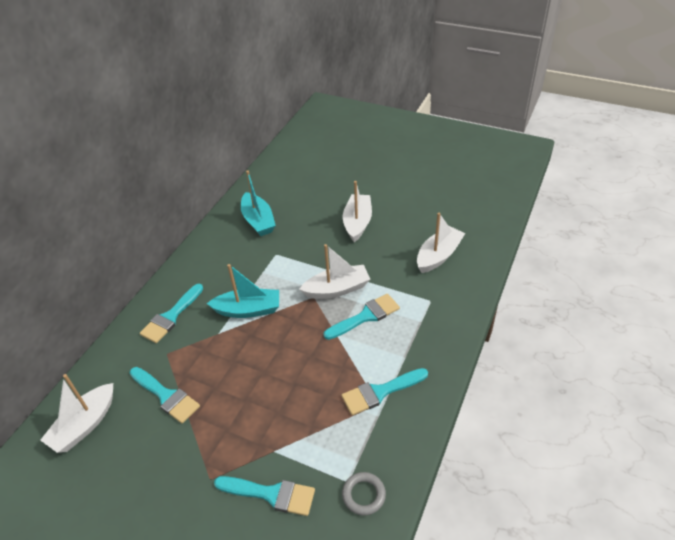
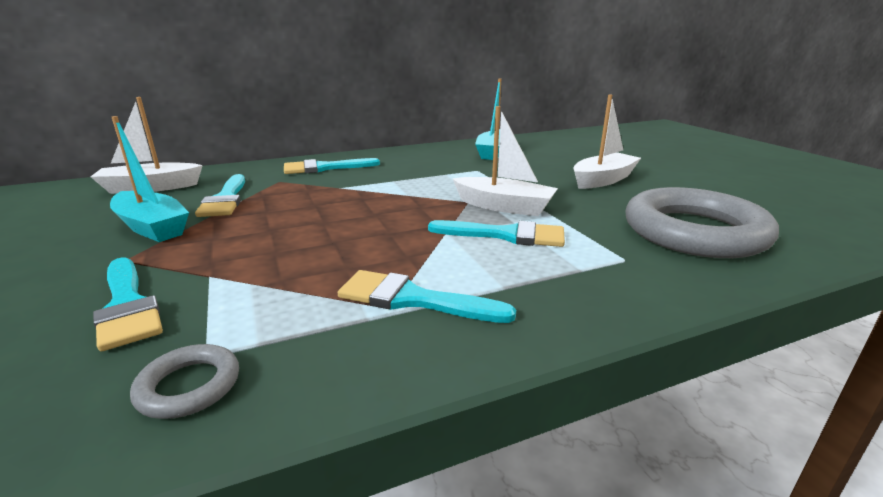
camera: 40 degrees right, 20 degrees down
(248, 310) = (390, 186): turquoise boat -> turquoise boat (152, 227)
(438, 255) = (694, 232): white boat -> grey ring

